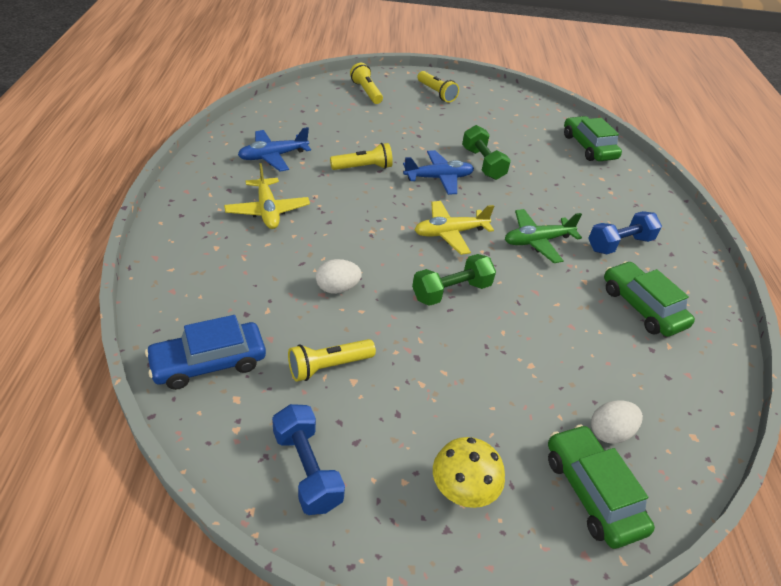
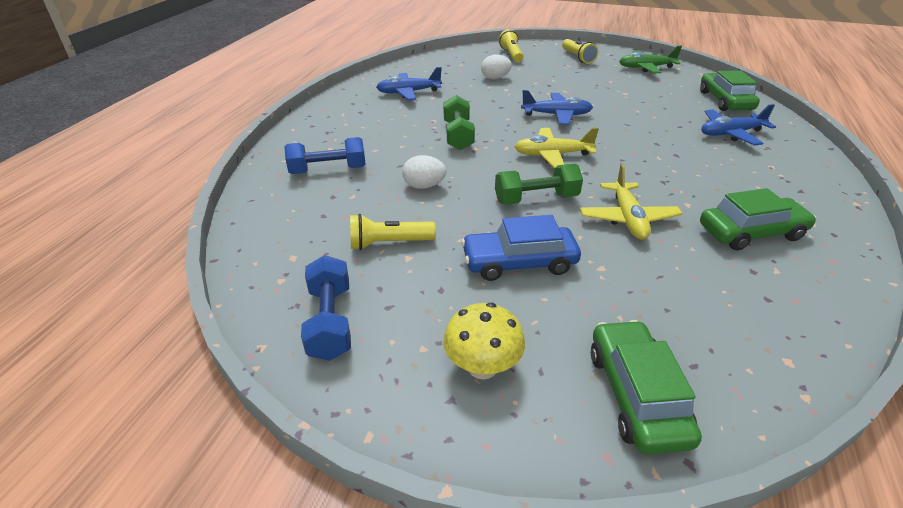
camera: 20 degrees right, 5 degrees down
(209, 363) = (282, 227): blue car -> blue car (519, 262)
(267, 210) = (386, 127): yellow plane -> yellow plane (627, 218)
(363, 167) = (486, 104): yellow flashlight -> none
(483, 163) = (606, 107): green dumbbell -> green dumbbell (458, 135)
(537, 241) = (643, 168): green plane -> green plane (646, 68)
(602, 190) = (731, 134): none -> blue plane
(610, 432) = (677, 340): white egg -> white egg (495, 78)
(619, 244) = (738, 178): blue dumbbell -> blue dumbbell (328, 170)
(642, 307) = (751, 232): green car -> green car turned 90 degrees clockwise

